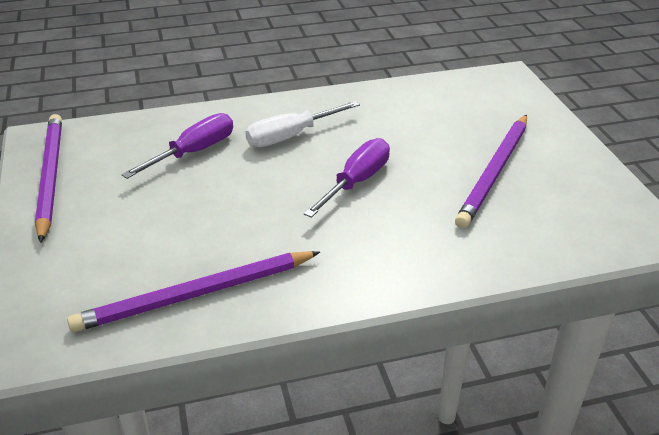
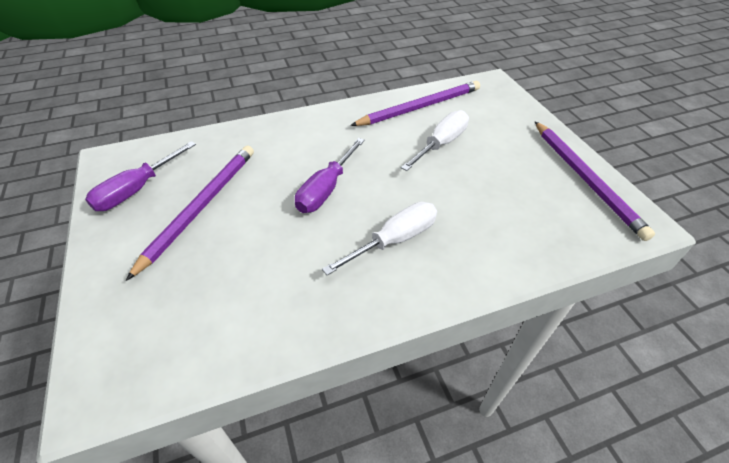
camera: 175 degrees right, 10 degrees up
(194, 152) = (481, 213): purple screwdriver -> purple screwdriver (136, 190)
(194, 229) = (441, 143): none -> white screwdriver

